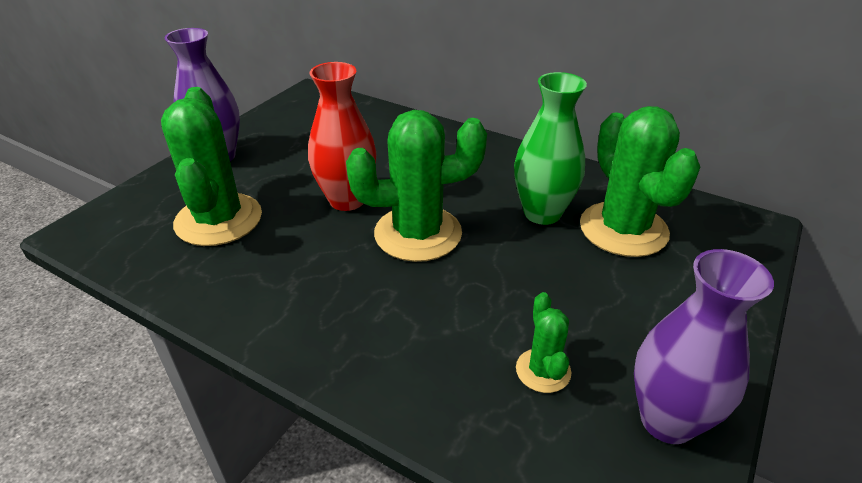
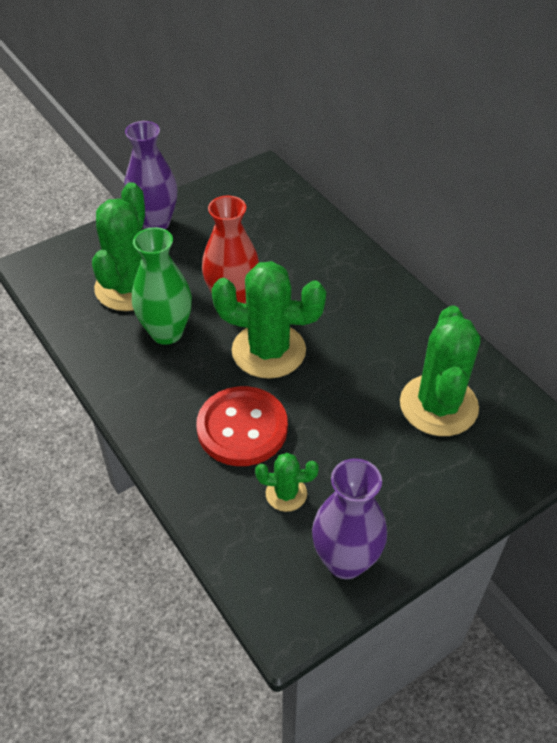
camera: 25 degrees right, 10 degrees up
(442, 318) = (242, 428): none -> red button
(542, 213) = (381, 366): green vase -> green vase (166, 332)
(543, 371) = (286, 494): green cactus -> green cactus turned 75 degrees clockwise

